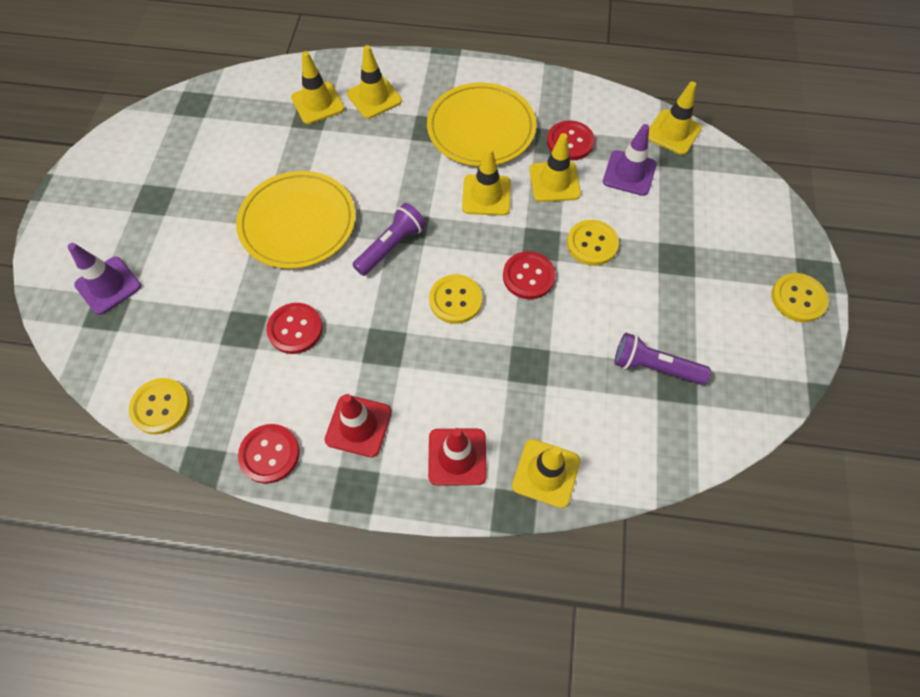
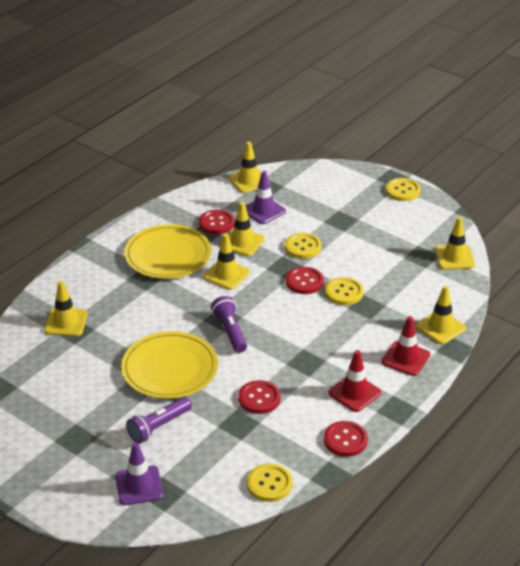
camera: 60 degrees left, 25 degrees down
(374, 97) = (89, 293): yellow traffic cone -> yellow traffic cone (454, 257)
(455, 300) = (296, 318): yellow button -> yellow button (344, 292)
(654, 367) = (404, 260): purple flashlight -> purple flashlight (158, 426)

